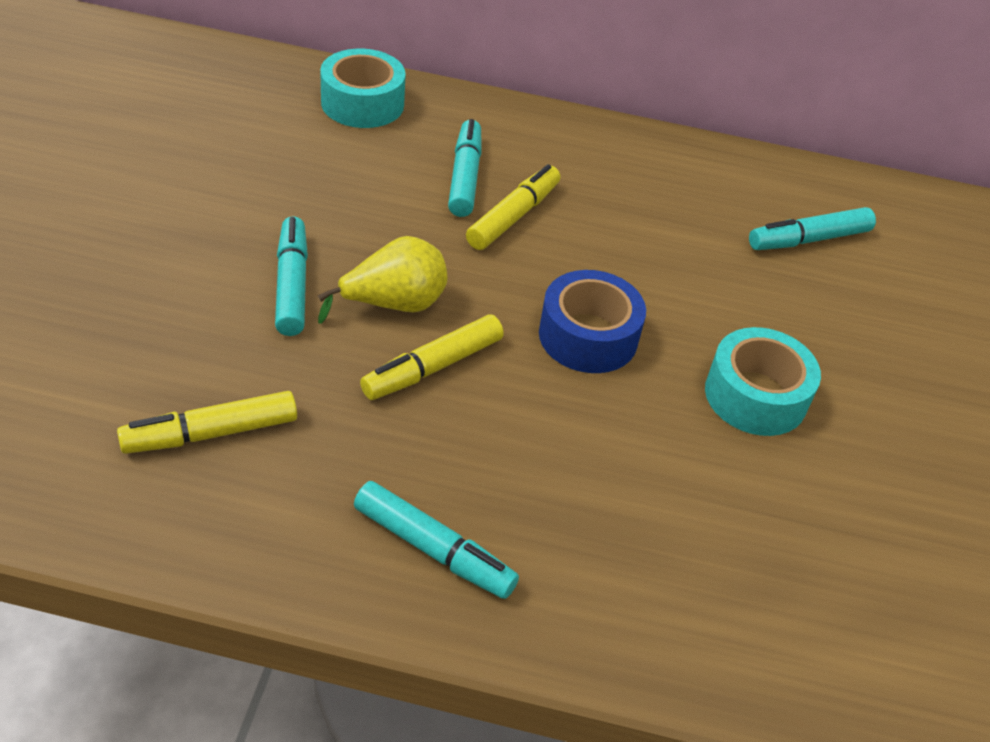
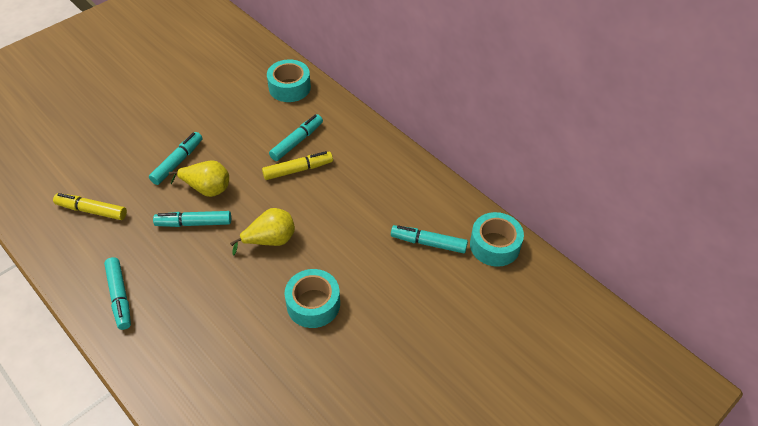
camera: 40 degrees right, 5 degrees up
(432, 367) = (194, 223): yellow marker -> turquoise marker
(588, 336) = (270, 240): blue tape -> yellow pear
(889, 206) = (494, 245): none -> turquoise tape

